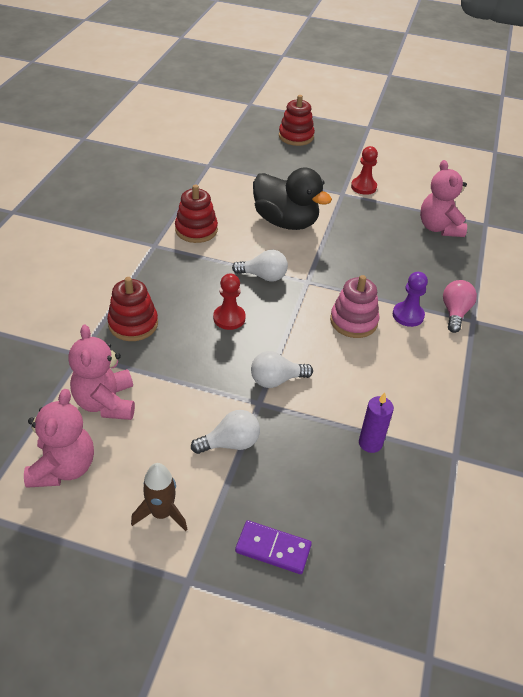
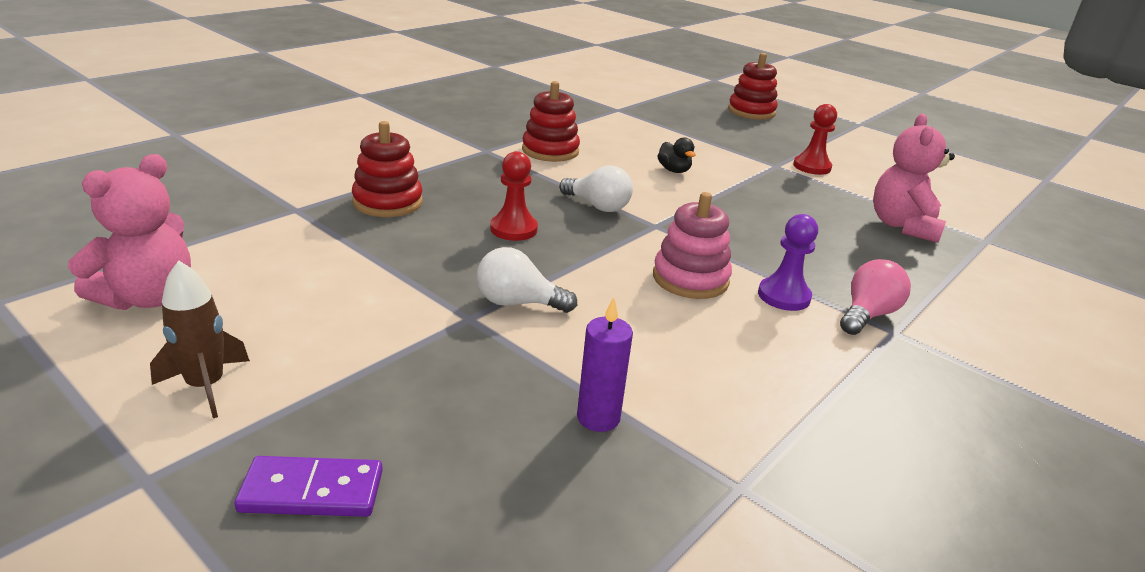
camera: 25 degrees right, 15 degrees down
(106, 403) = (273, 257): pink teddy bear -> none
(230, 443) = (384, 346): white light bulb -> none
(273, 548) = (312, 491): purple domino -> purple domino turned 45 degrees counterclockwise
(286, 222) = (674, 170): black duck -> black duck, size x0.40

